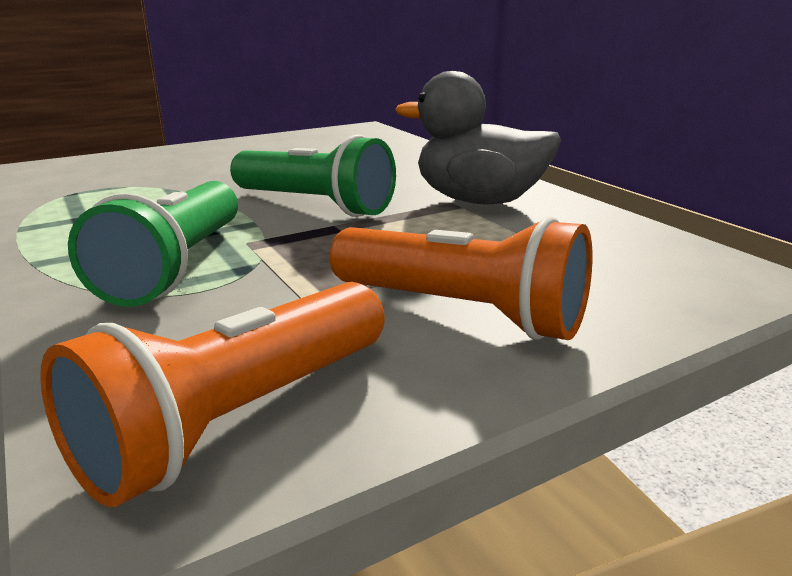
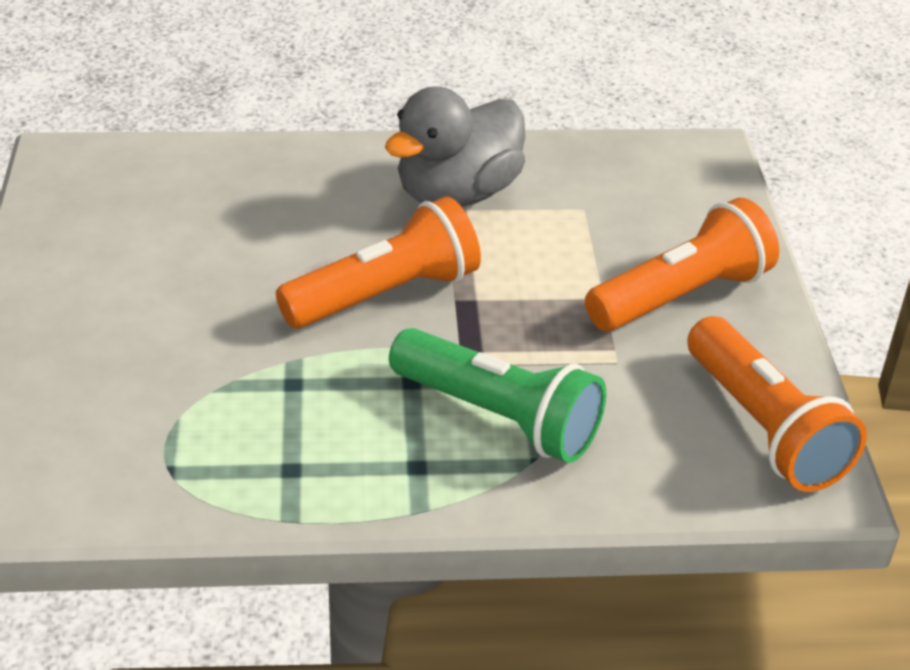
camera: 65 degrees left, 15 degrees up
(314, 205) = (385, 294): green flashlight -> orange flashlight

